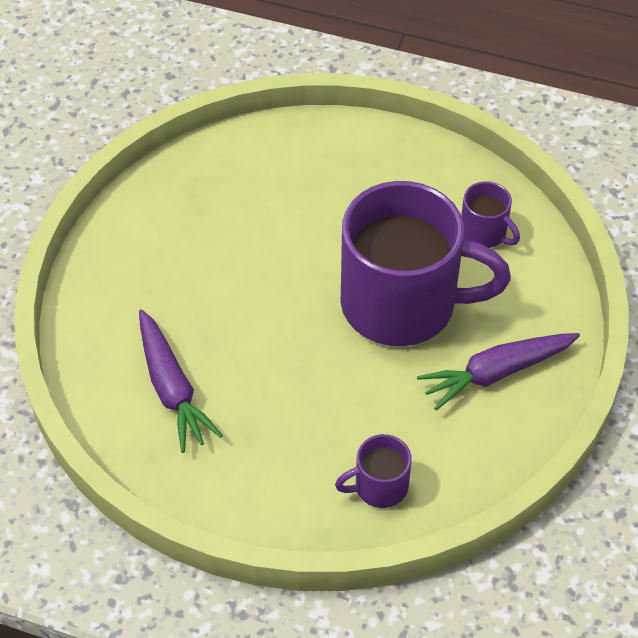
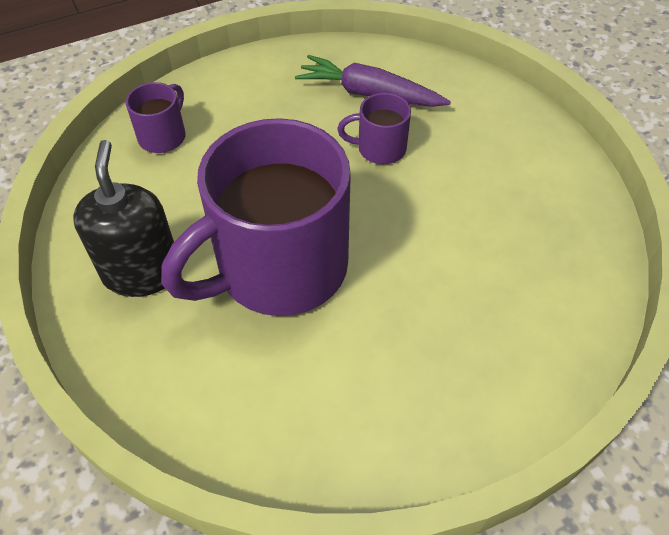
camera: 135 degrees right, 0 degrees up
(484, 233) = (273, 401): purple mug -> purple mug (379, 148)
(496, 373) = (142, 272): purple carrot -> black soap dispenser

